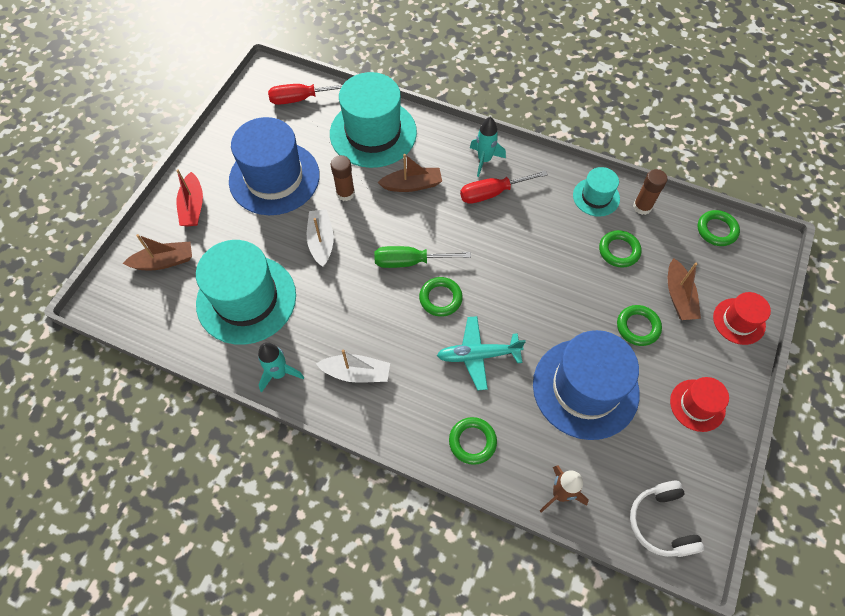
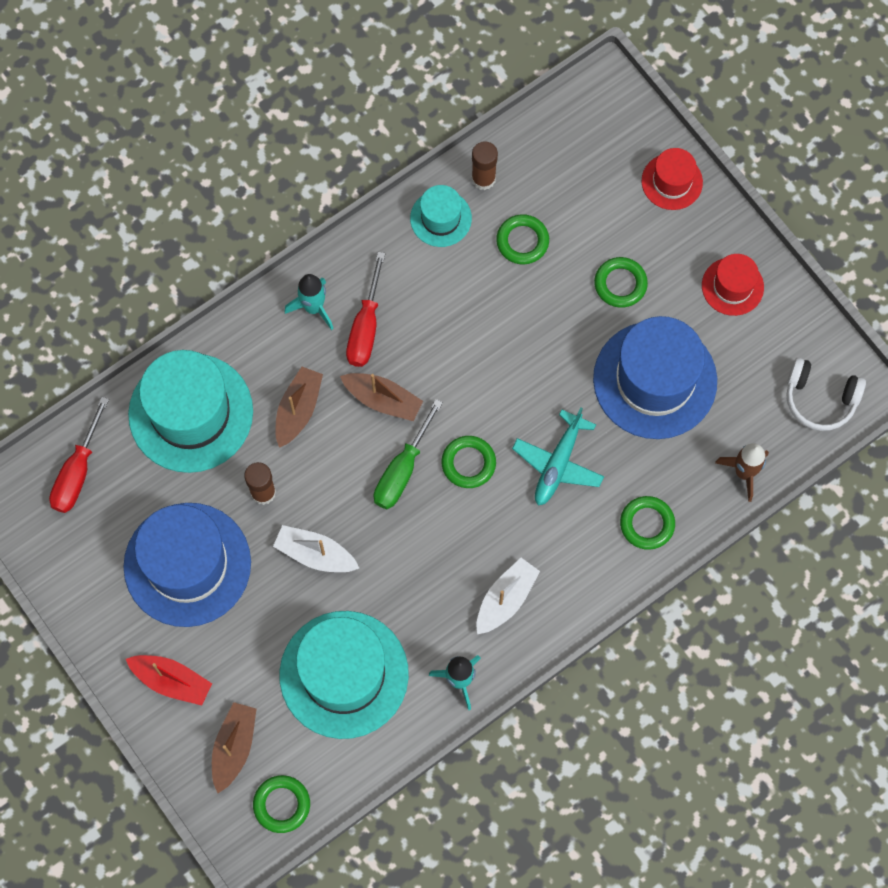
camera: 60 degrees left, 10 degrees up
(678, 296) = (611, 219): brown boat -> brown boat (383, 400)
(716, 230) = (558, 124): green ring -> green ring (282, 804)

